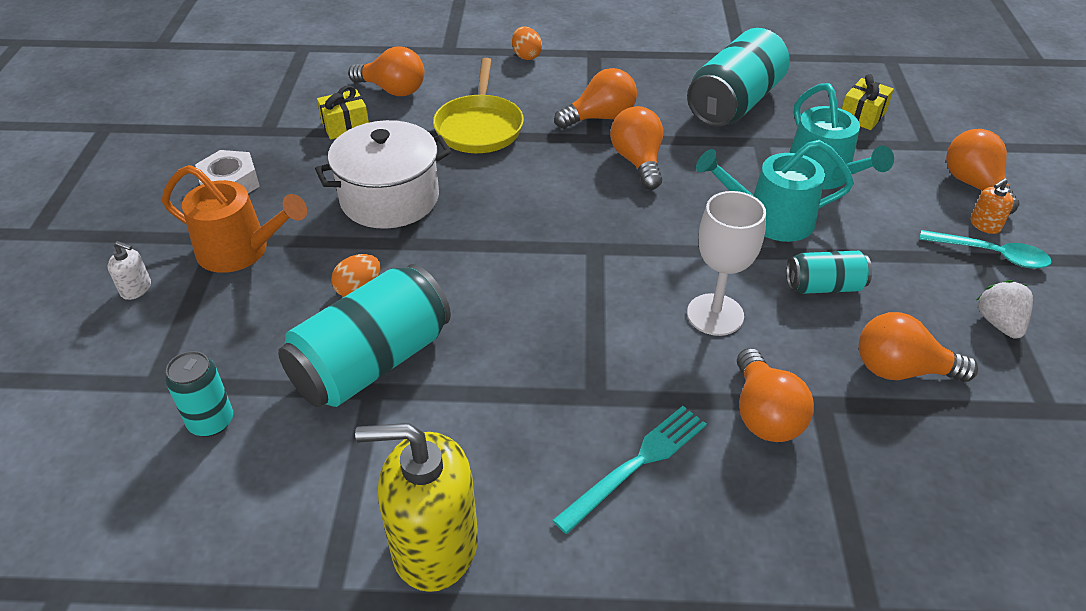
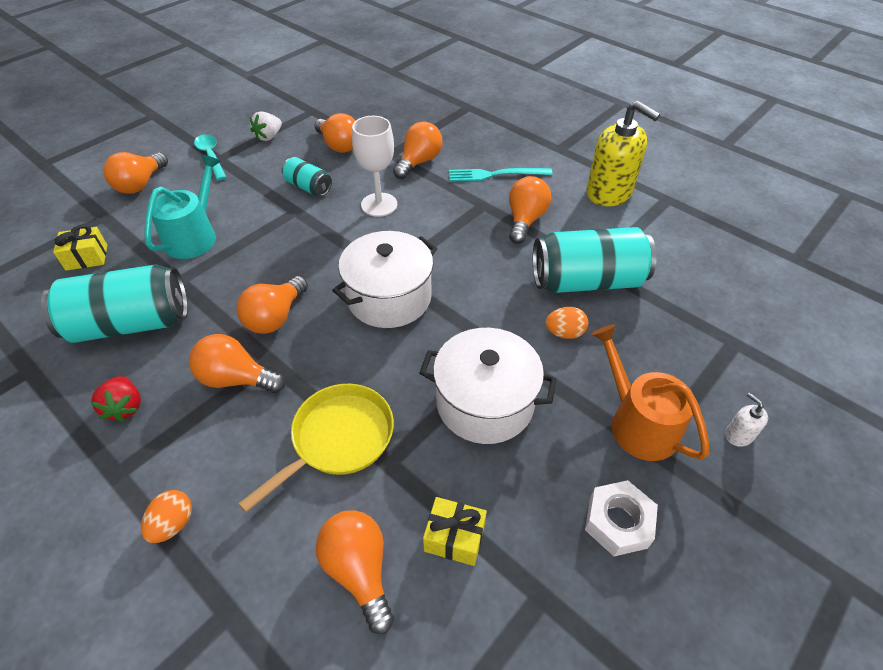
camera: 140 degrees left, 5 degrees up
(211, 422) = (701, 298): turquoise can -> none
(517, 406) = (525, 220): none -> orange light bulb
(565, 227) = (389, 297): none -> white pot
(645, 73) = (125, 407): none -> red strawberry
(771, 219) = (270, 230): turquoise watering can -> none
(985, 225) = (183, 167): orange soap dispenser -> none

